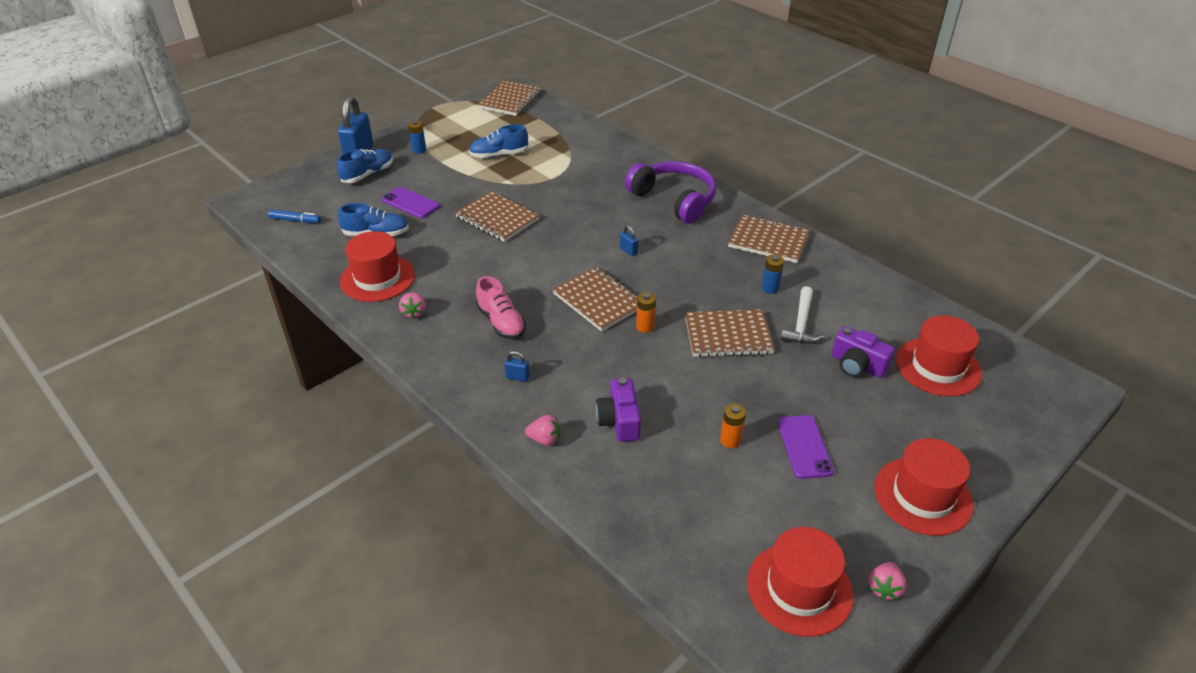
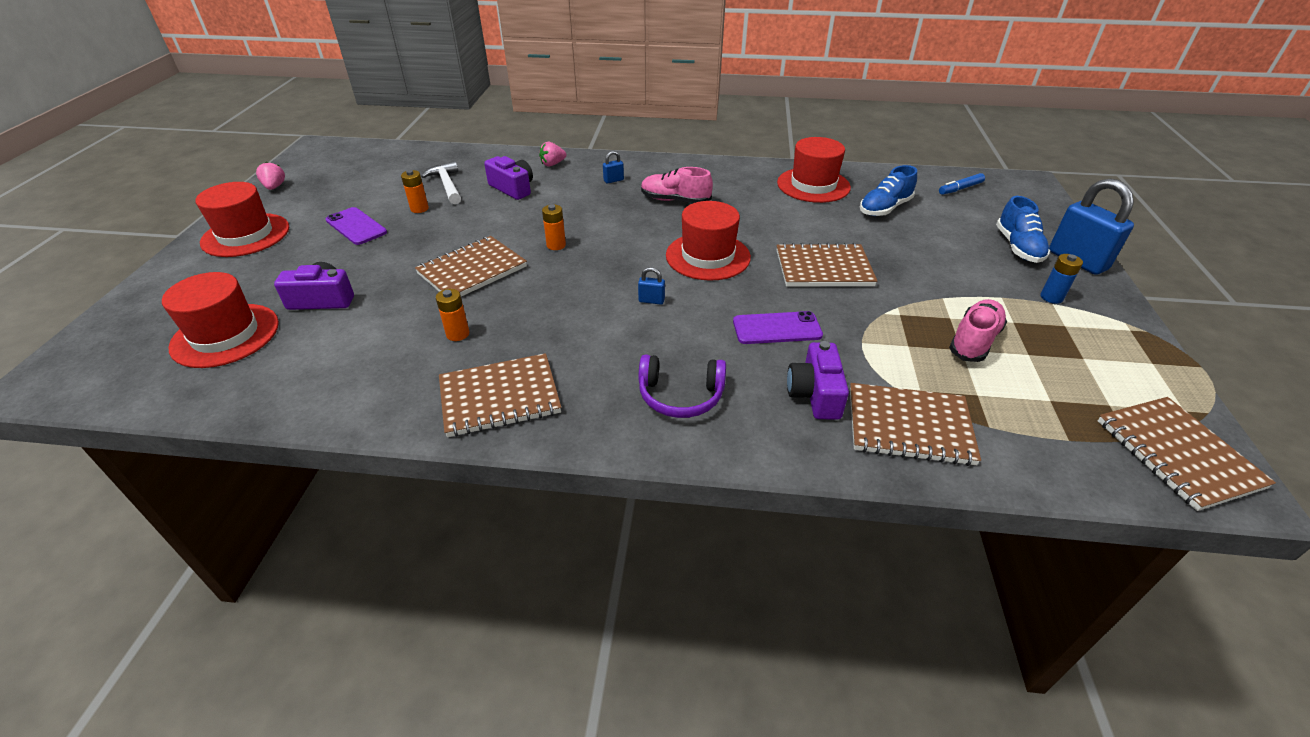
camera: 140 degrees right, 0 degrees up
(410, 203) = (921, 242): purple phone -> purple phone (777, 328)
(414, 312) = (745, 180): pink strawberry -> none
(499, 155) = (974, 341): blue shoe -> pink shoe
(598, 300) = (621, 246): brown notebook -> brown notebook (909, 426)
(610, 172) = (815, 394): none -> purple camera
(674, 200) = (680, 396): purple headphones -> purple headphones, size x0.62
(770, 288) = (458, 334): blue battery -> orange battery
(799, 588) = (333, 170): red hat -> red hat (708, 256)
(801, 324) = (400, 312): white hammer -> white hammer (447, 185)

